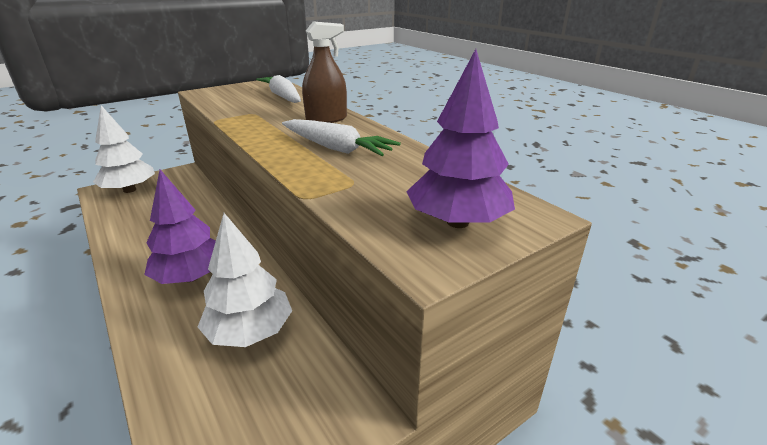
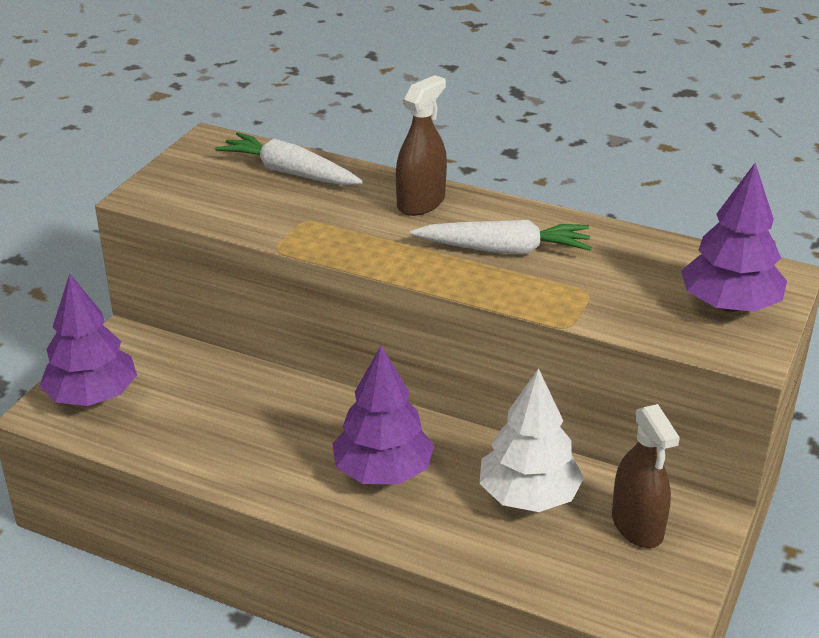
camera: 30 degrees left, 5 degrees up
(129, 190) = (92, 396): white tree -> purple tree
(295, 395) = (637, 526): none -> brown spray bottle

